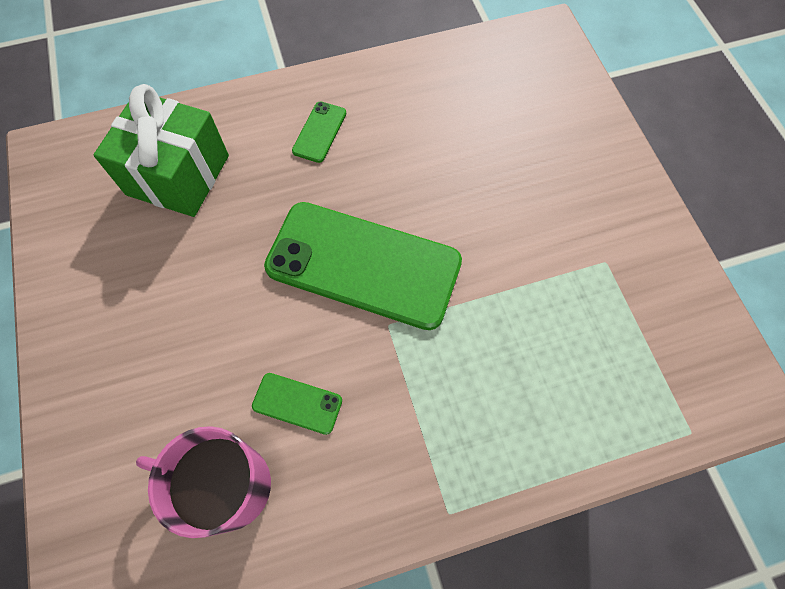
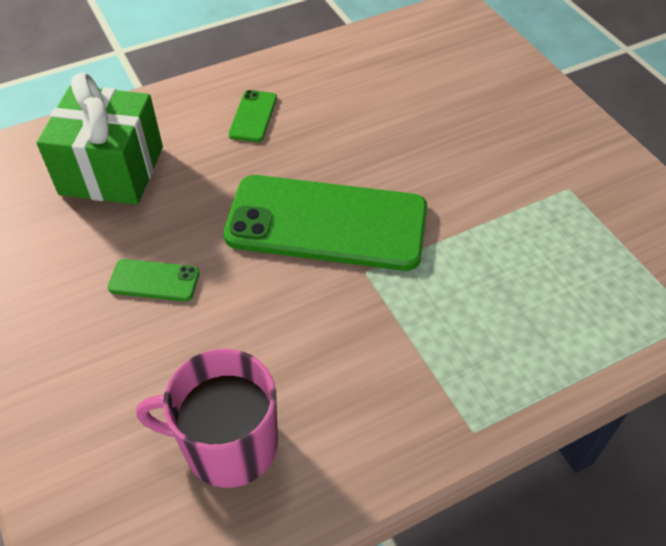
camera: 10 degrees left, 15 degrees down
(297, 403) = (287, 356): green phone -> green phone (154, 280)

